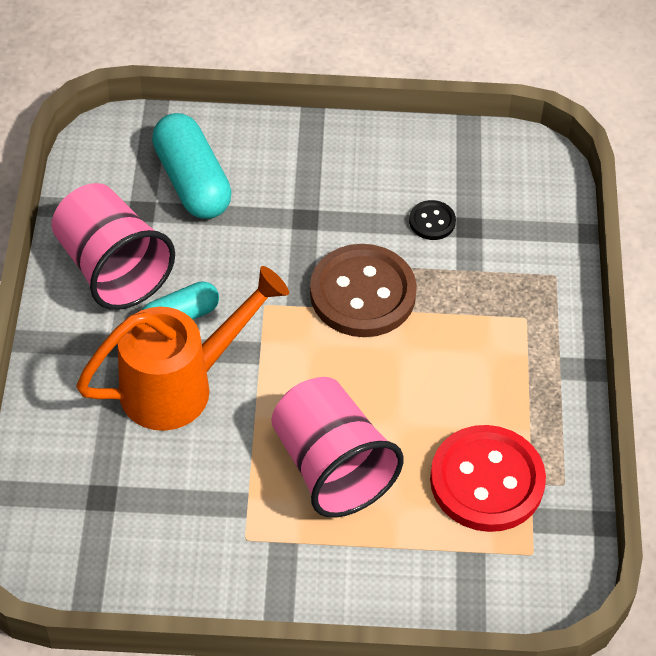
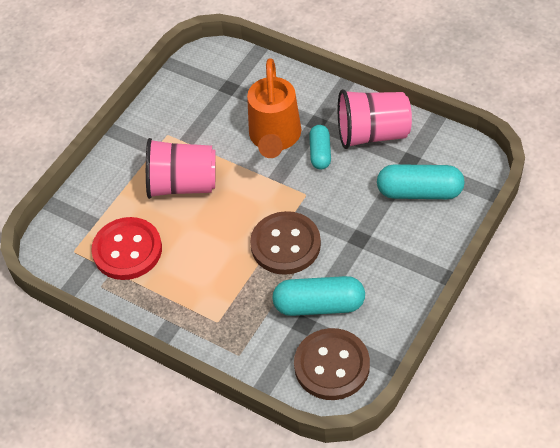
camera: 125 degrees right, 0 degrees up
(432, 221) = (319, 305): black button -> turquoise capsule
(506, 178) = (332, 365): none -> brown button

